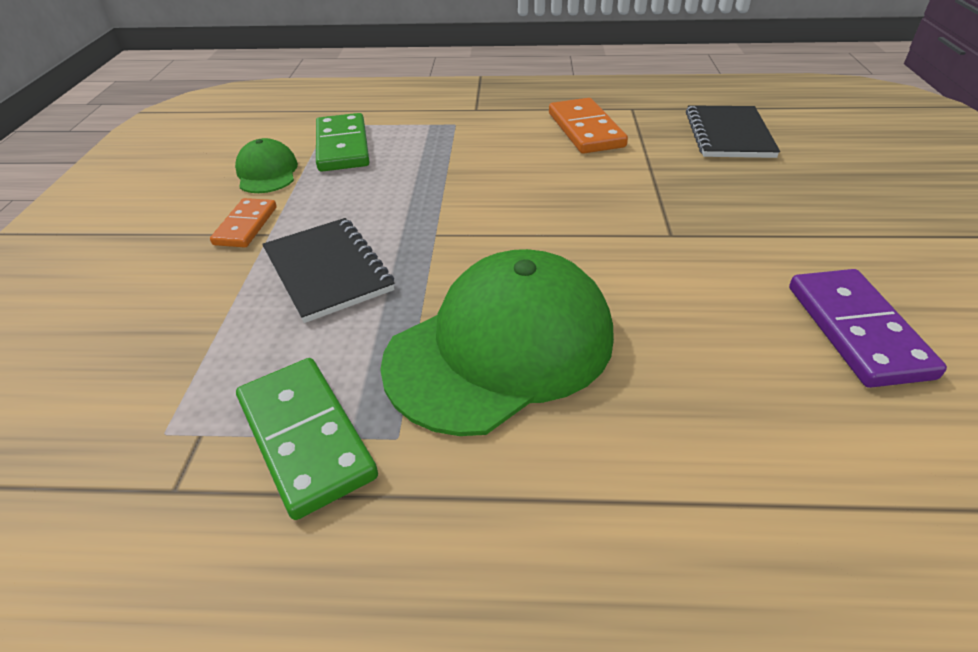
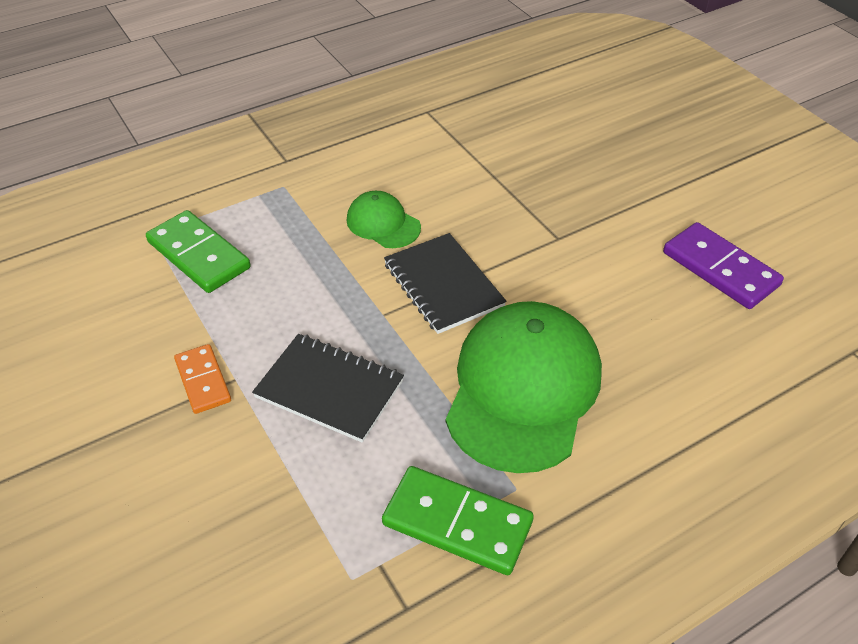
camera: 35 degrees left, 5 degrees up
(267, 172) = (154, 316): green cap -> green cap (383, 223)
(586, 130) = (409, 152): orange domino -> none
(728, 134) = (526, 117): black notebook -> black notebook (443, 285)

